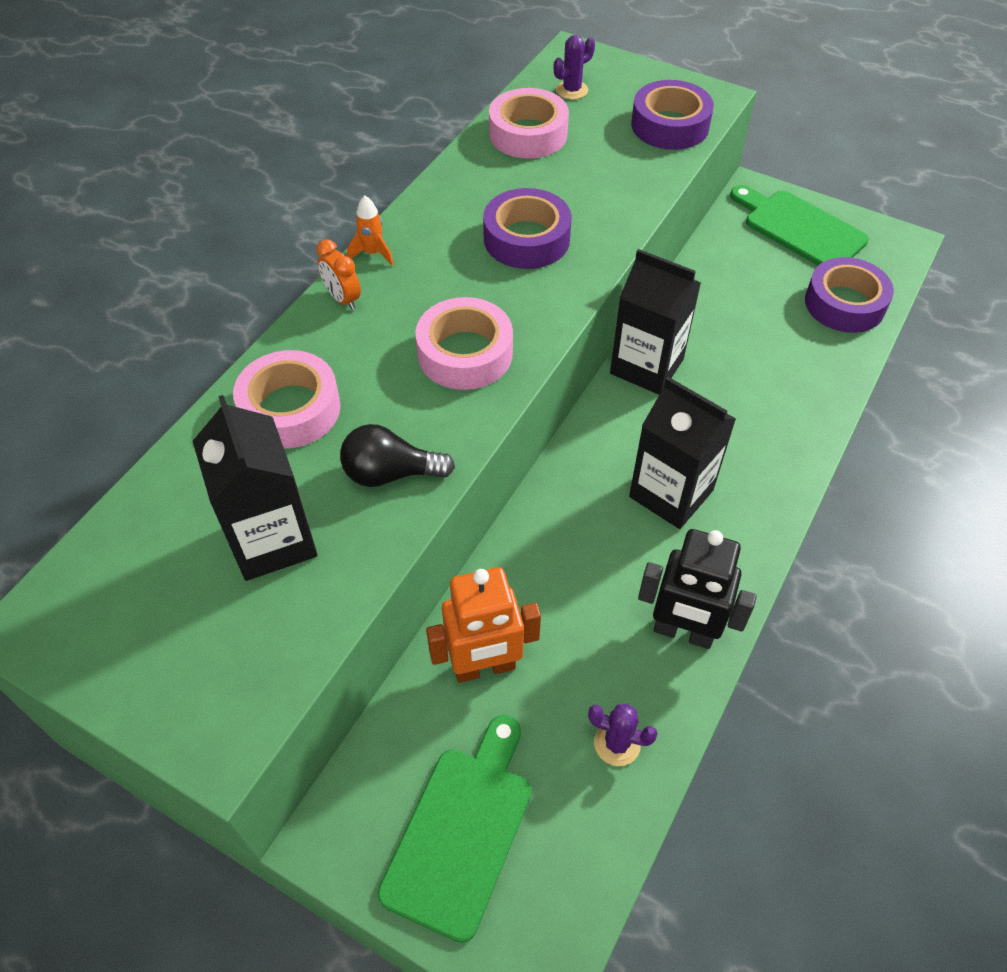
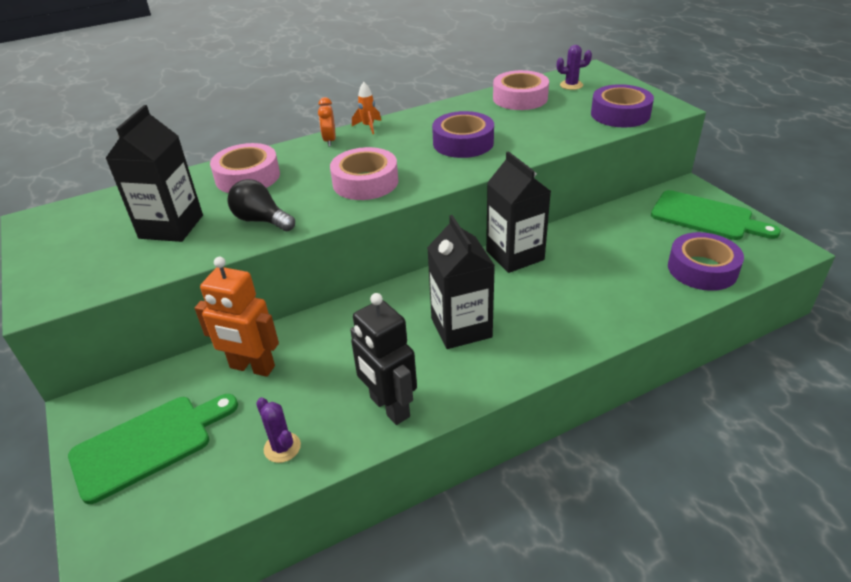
camera: 35 degrees right, 15 degrees down
(799, 228) = (706, 217): green cutting board -> green cutting board turned 135 degrees clockwise

